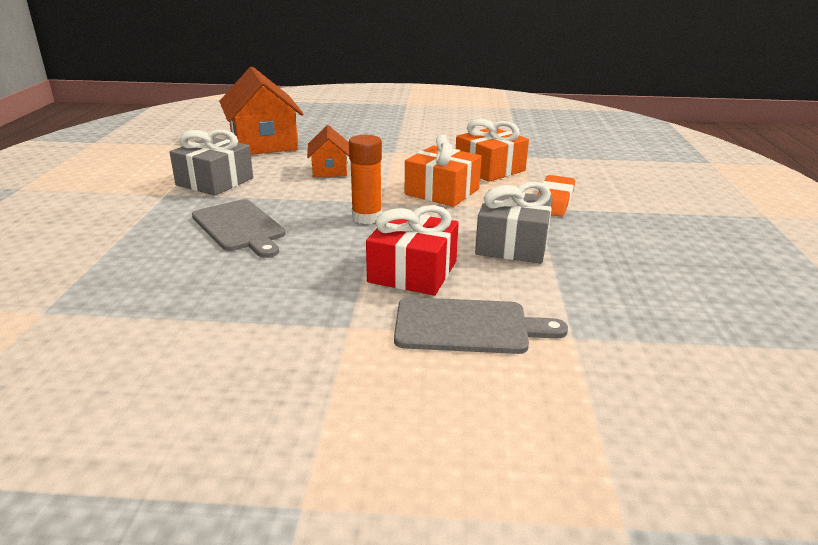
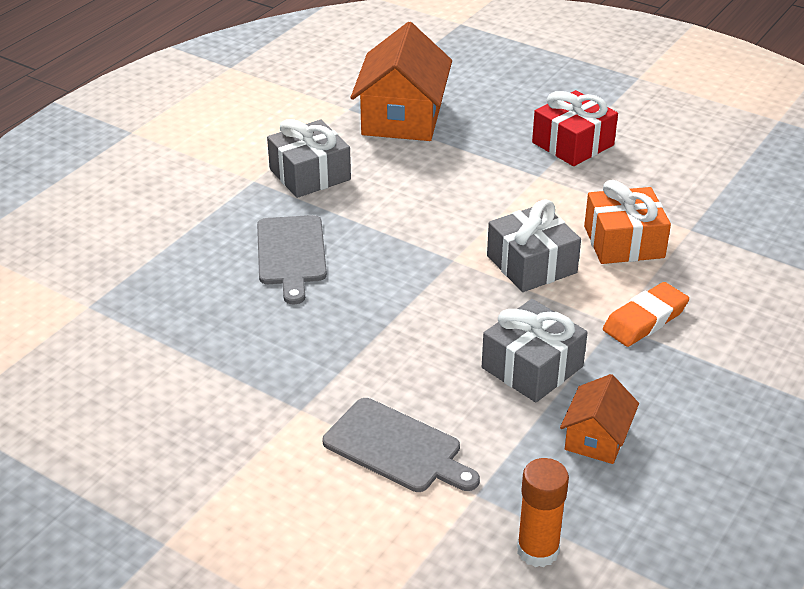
camera: 30 degrees right, 10 degrees up
(329, 170) = (439, 189): orange house -> orange house (596, 438)
(367, 217) = (419, 279): orange glue stick -> orange glue stick (537, 550)
(412, 272) = (403, 368): red gift -> red gift (572, 144)
(442, 192) = (531, 264): orange gift -> grey gift

